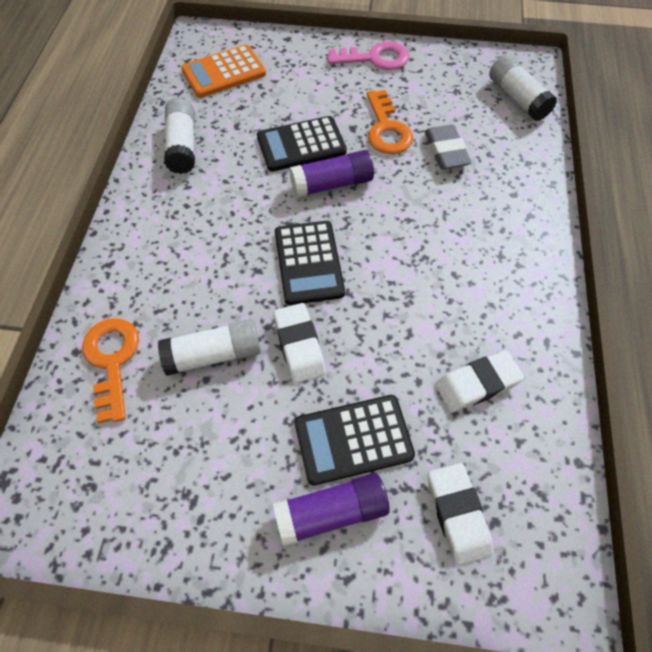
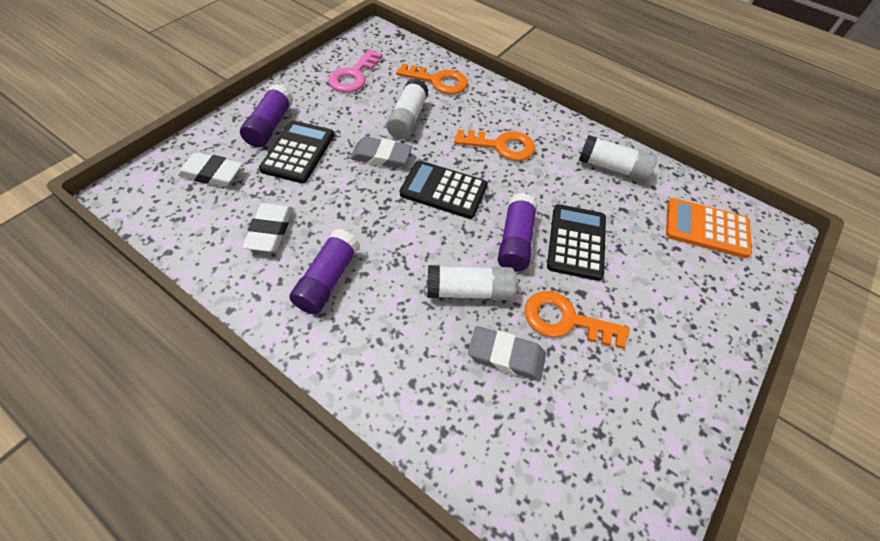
camera: 115 degrees right, 5 degrees down
(205, 242) = (501, 146): none -> orange key
(224, 72) = (706, 228): orange calculator -> orange calculator turned 75 degrees counterclockwise
(299, 345) = (381, 156): white eraser -> grey eraser
(375, 58) = (692, 375): pink key -> pink key (353, 76)
(484, 297) = (327, 279): none -> purple glue stick
(517, 98) = (554, 503): white glue stick -> white glue stick (469, 291)

